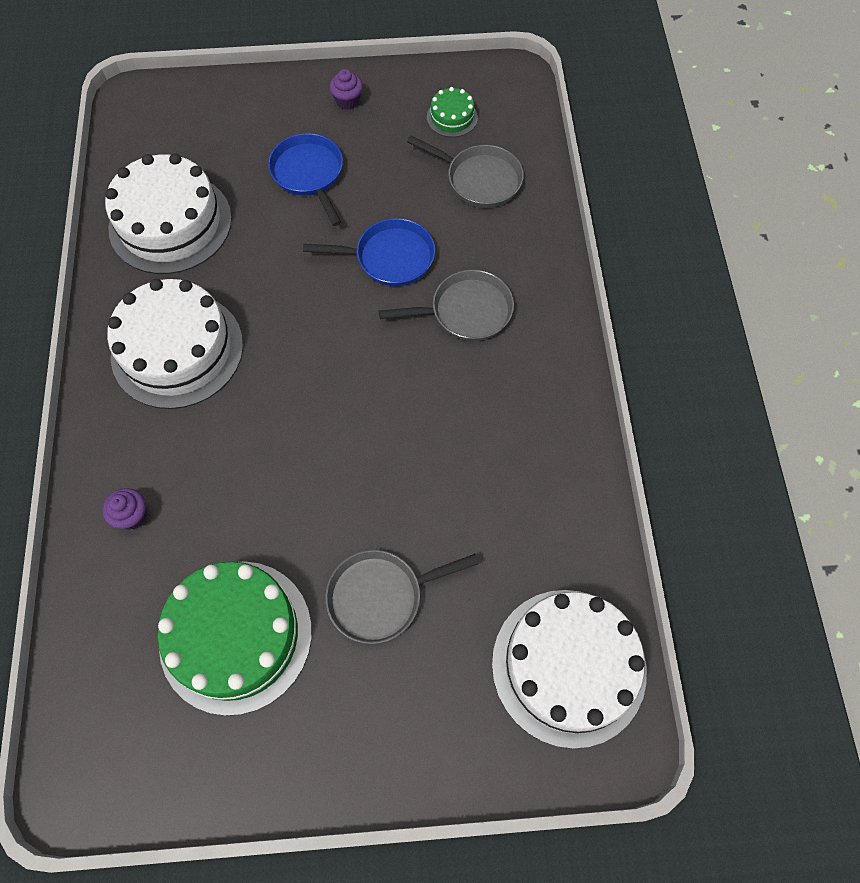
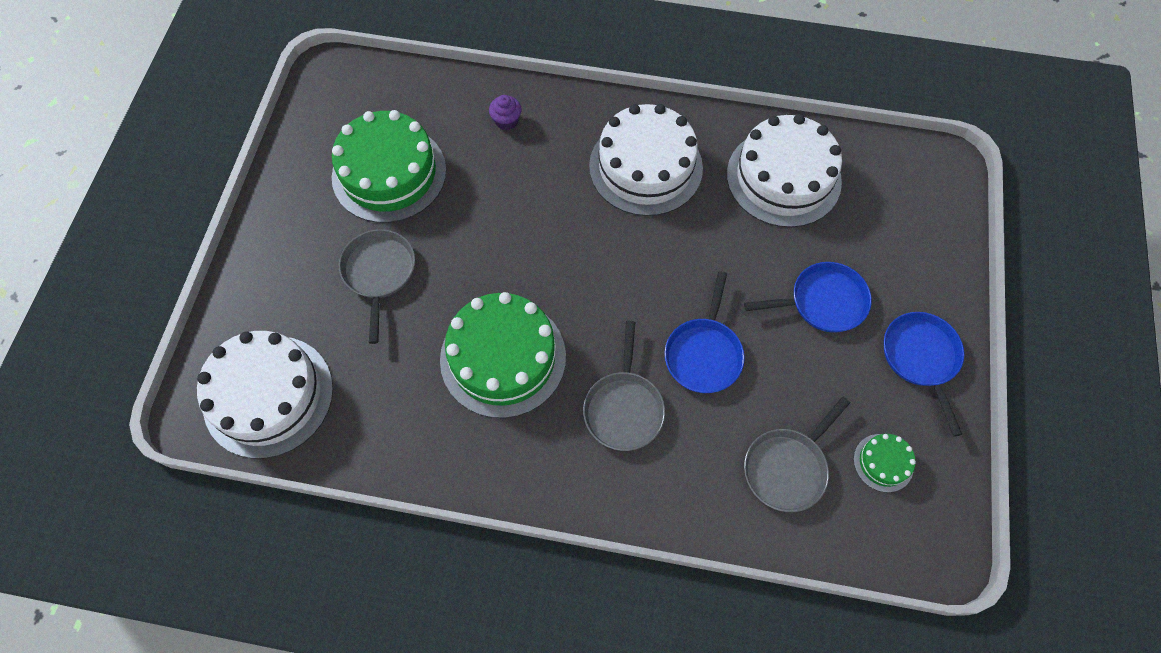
camera: 105 degrees right, 0 degrees up
(347, 101) = (921, 358): purple cupcake -> blue pan
(446, 431) = (503, 357): none -> green cake

